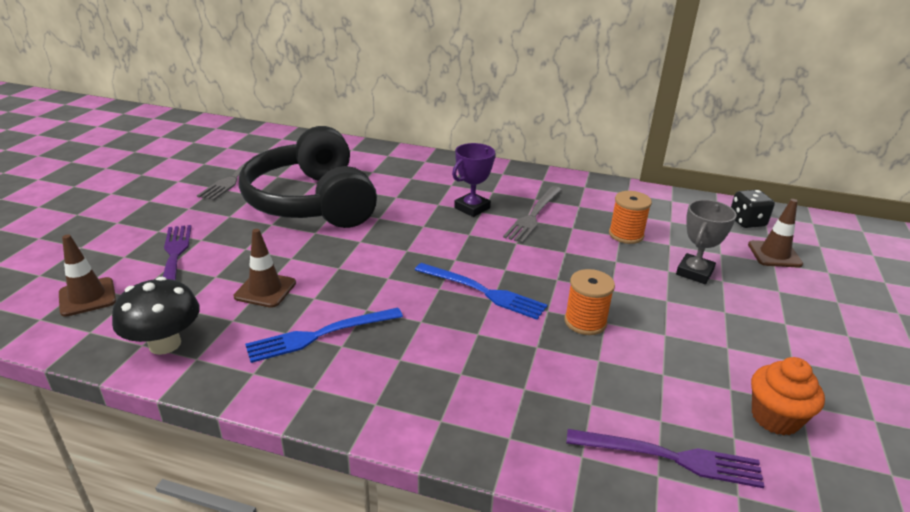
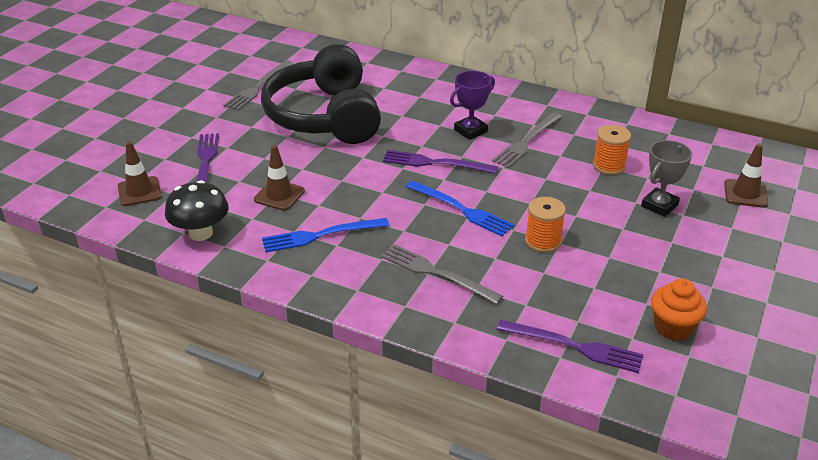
camera: 10 degrees right, 5 degrees up
(442, 243) = (435, 163): none -> purple fork
(472, 372) = (437, 273): none -> grey fork
(747, 222) = (735, 160): black dice -> none

